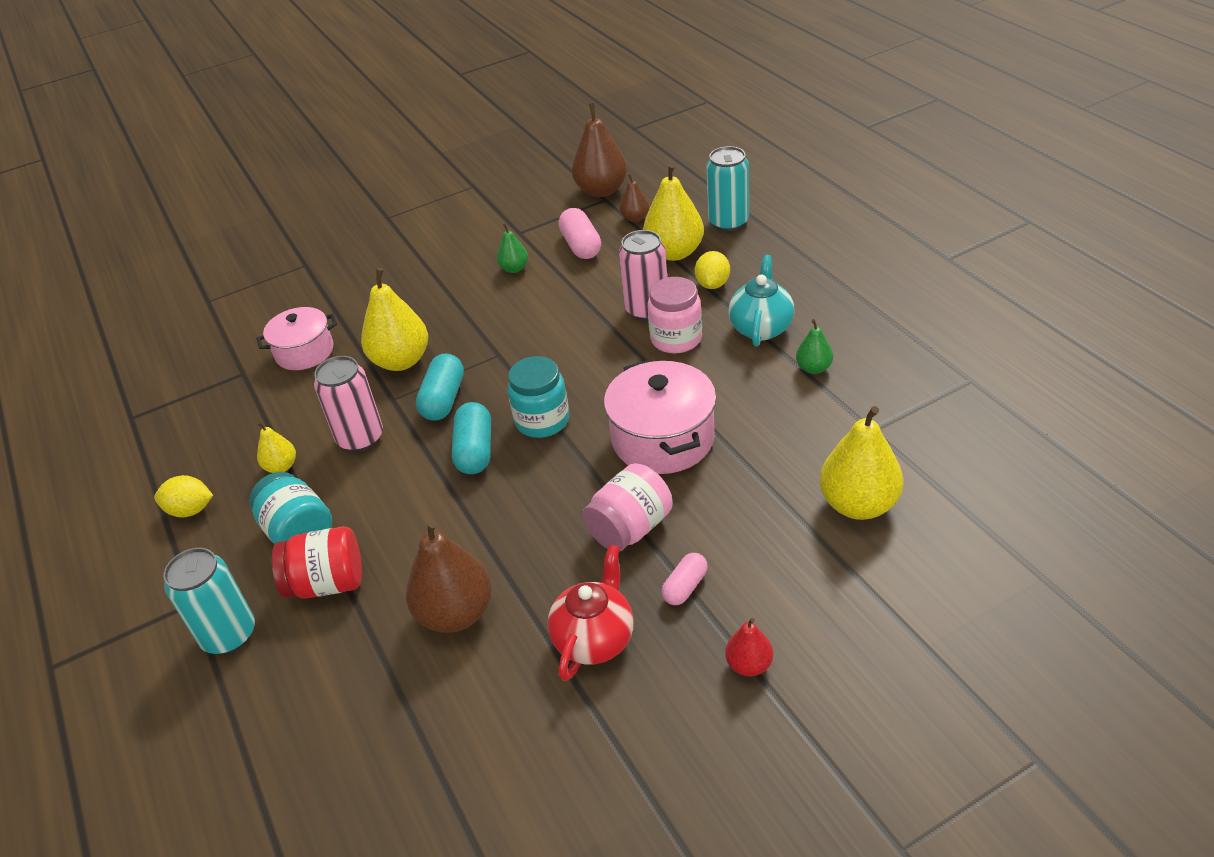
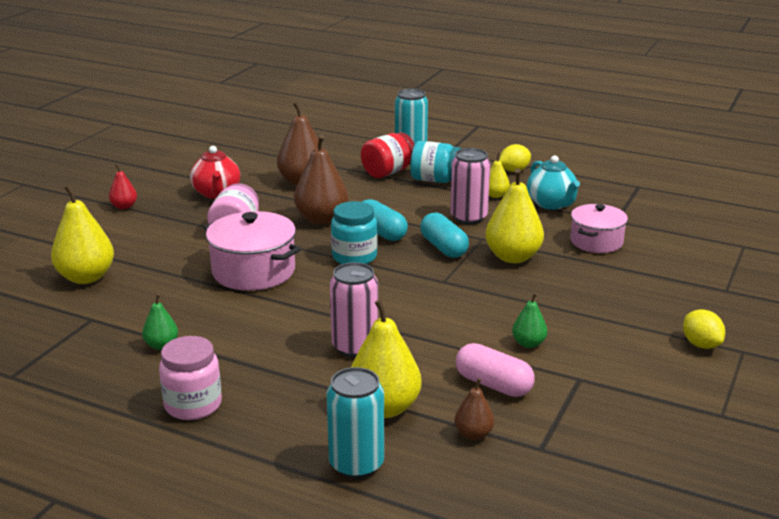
camera: 140 degrees right, 15 degrees down
(601, 190) = (560, 459): brown pear -> brown pear (321, 219)
(676, 339) = (304, 332): pink jar -> pink jar (193, 405)
(685, 587) = (180, 219): pink capsule -> none
(712, 284) = (312, 387): yellow lemon -> yellow lemon (701, 344)
(761, 328) = (231, 363): turquoise teapot -> turquoise teapot (551, 204)

